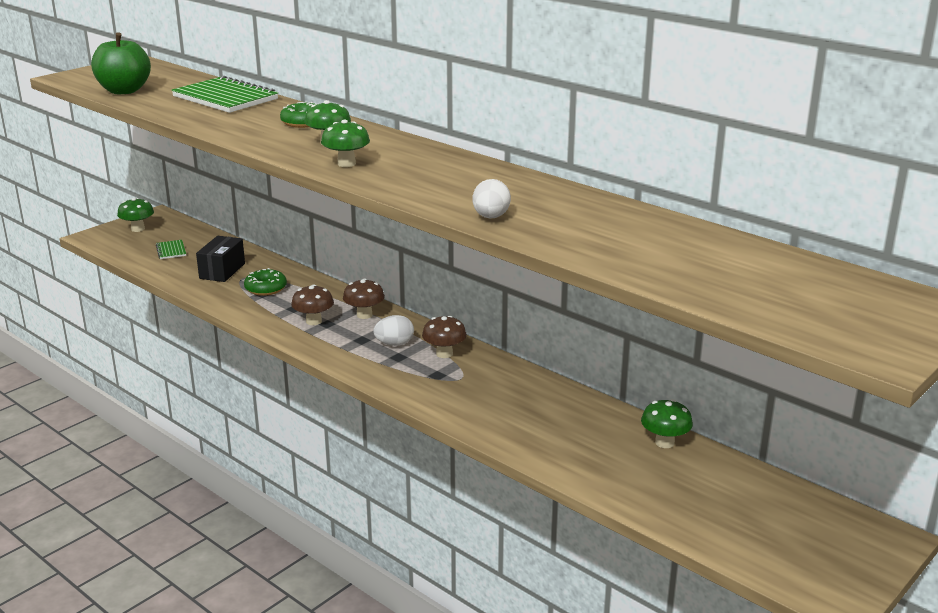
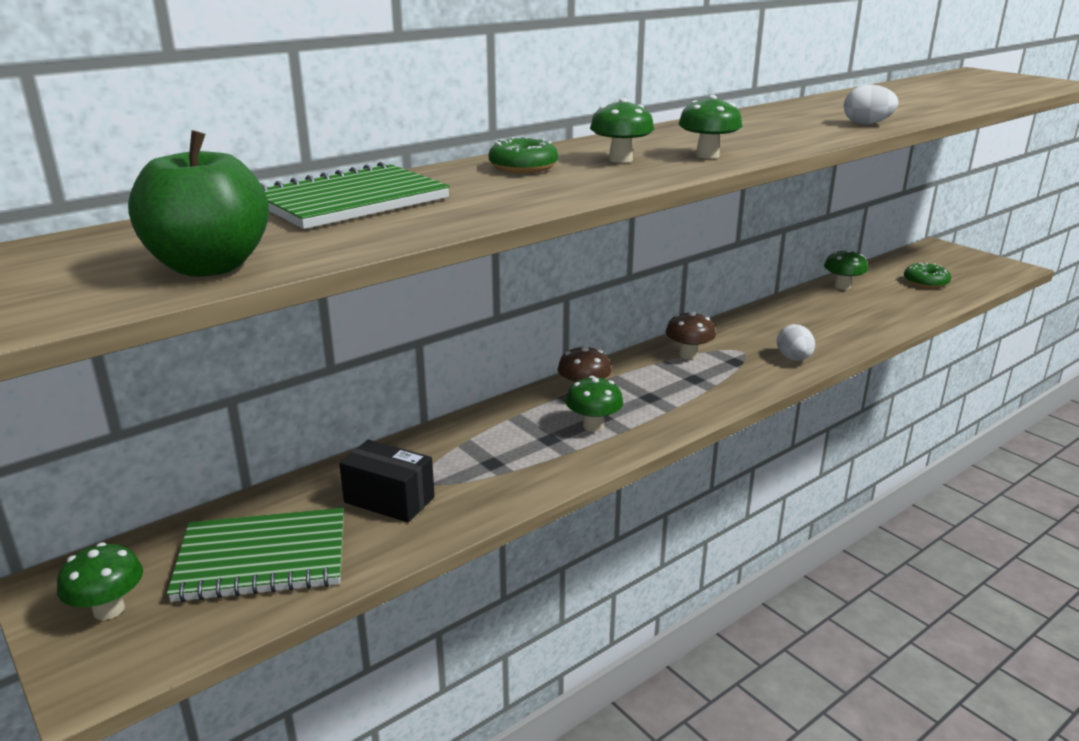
camera: 80 degrees left, 0 degrees up
(171, 251) = (262, 558): green notebook -> green notebook, size x2.22
(266, 288) = (475, 460): green donut -> green donut (925, 282)
(313, 321) = (593, 426): brown mushroom -> green mushroom
(394, 344) = (663, 379): white egg -> white egg (794, 358)

